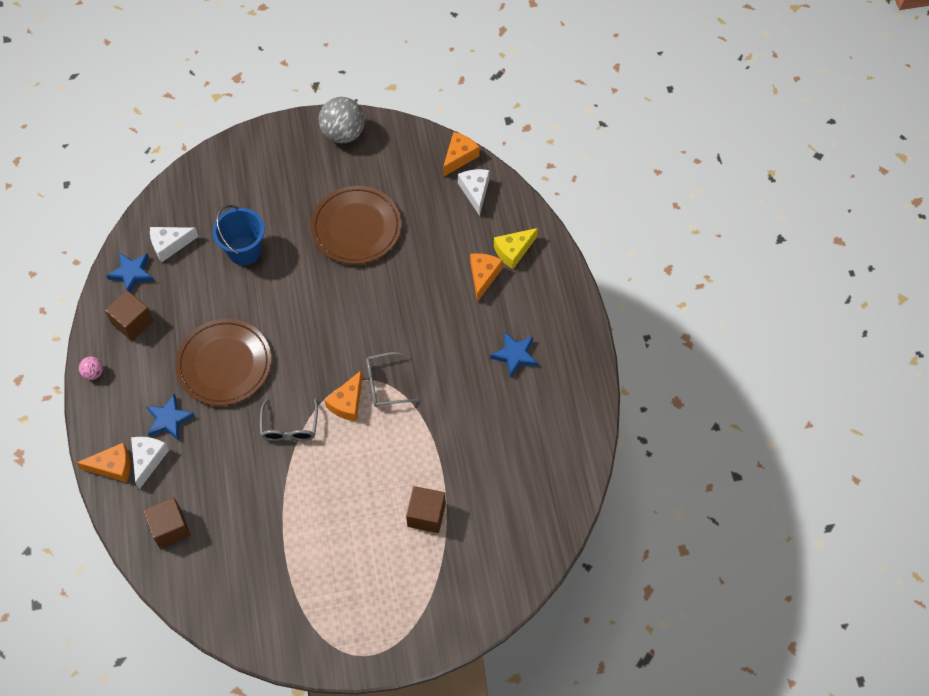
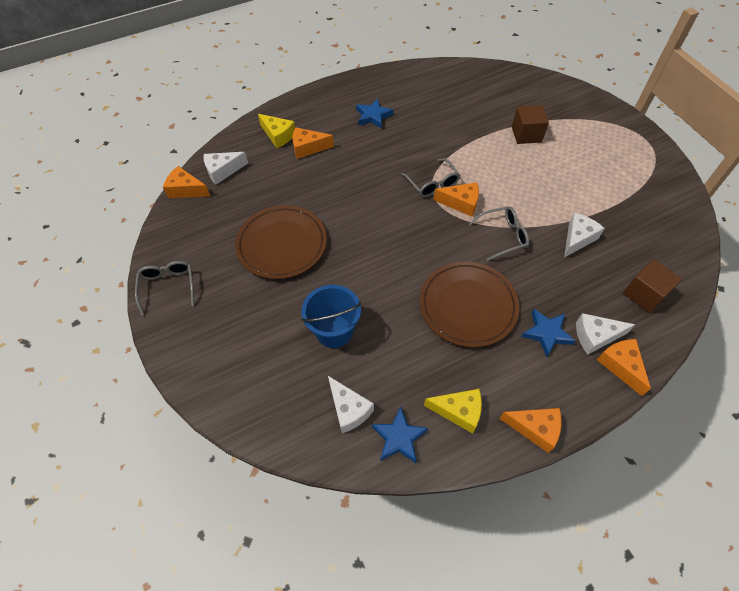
camera: 105 degrees left, 5 degrees down
(93, 373) = (535, 429): pink ball -> orange cheese
(132, 322) = (458, 411): brown cube -> yellow cheese
(258, 498) = (577, 239): none -> white cheese
(343, 133) = (168, 286): grey ball -> grey glasses

